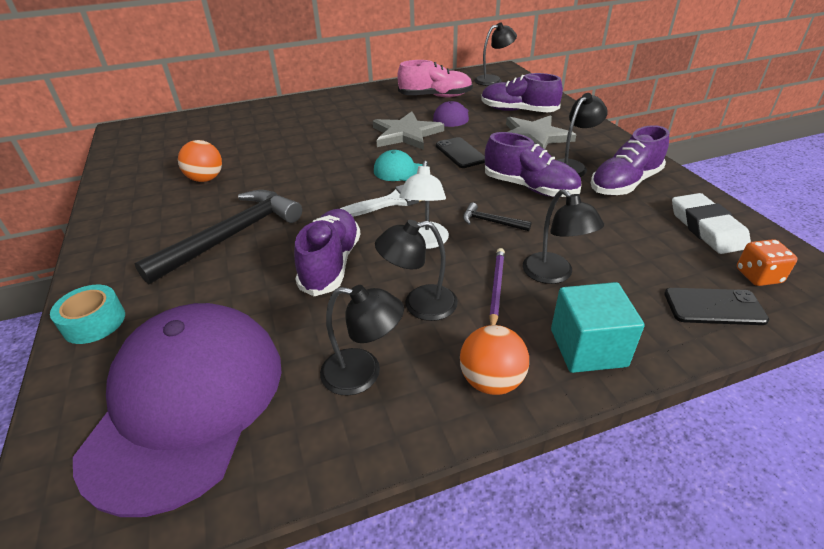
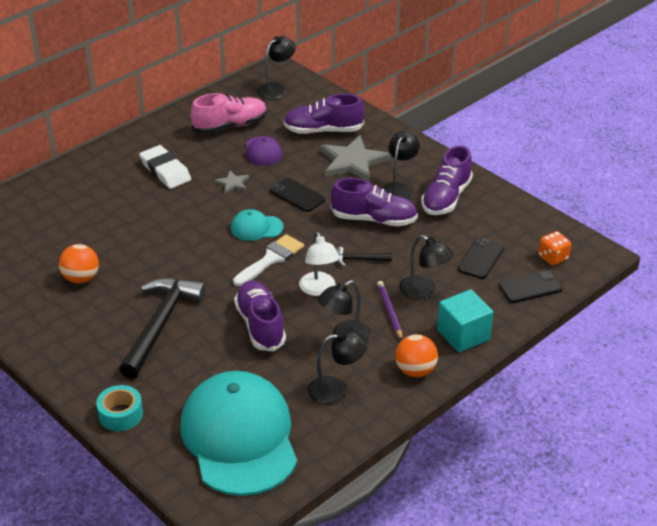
camera: 25 degrees left, 0 degrees up
(187, 403) = (239, 437): purple cap -> turquoise cap
(406, 134) = (232, 183): grey star -> grey star, size x0.48
(648, 254) = (481, 258): none -> black phone
(707, 228) = (514, 226): white eraser -> white eraser (165, 171)

